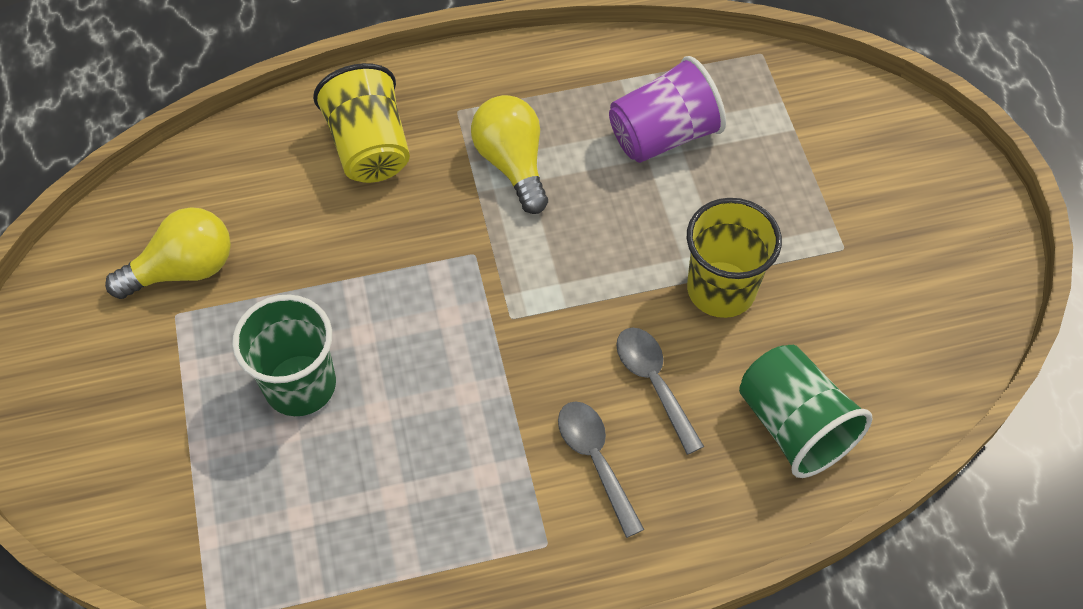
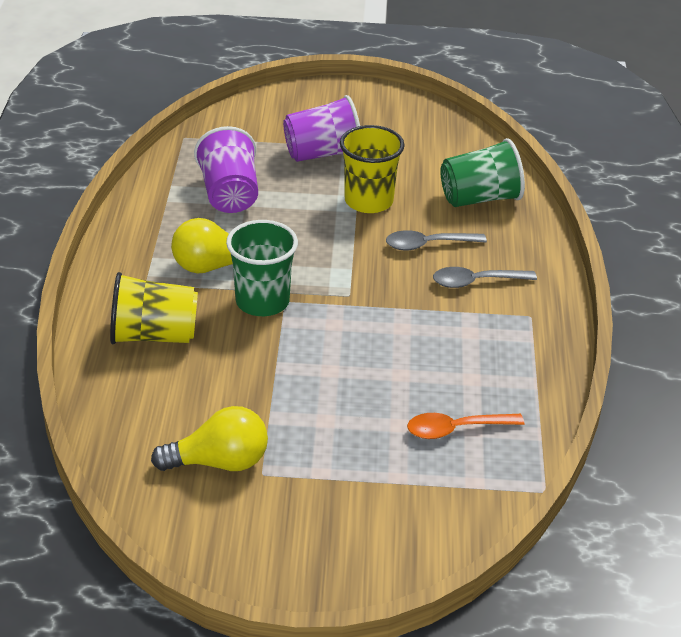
camera: 75 degrees left, 20 degrees down
(184, 269) = (219, 462): yellow light bulb -> yellow light bulb turned 90 degrees clockwise
(294, 496) = (456, 429): none -> orange spoon
(300, 385) = (361, 411): green cup -> green cup (262, 301)
(804, 208) = (322, 153): none -> purple cup

